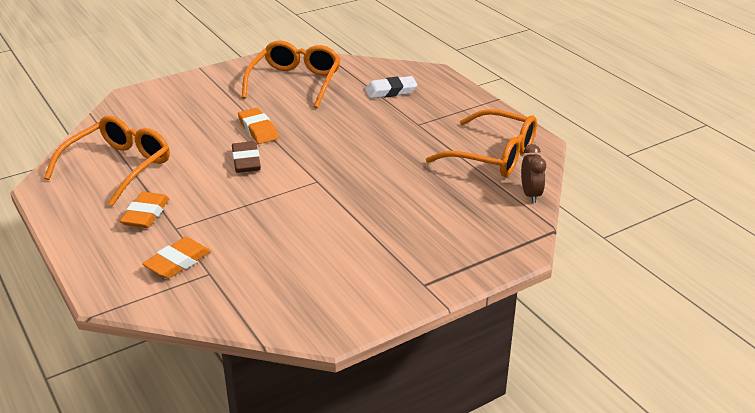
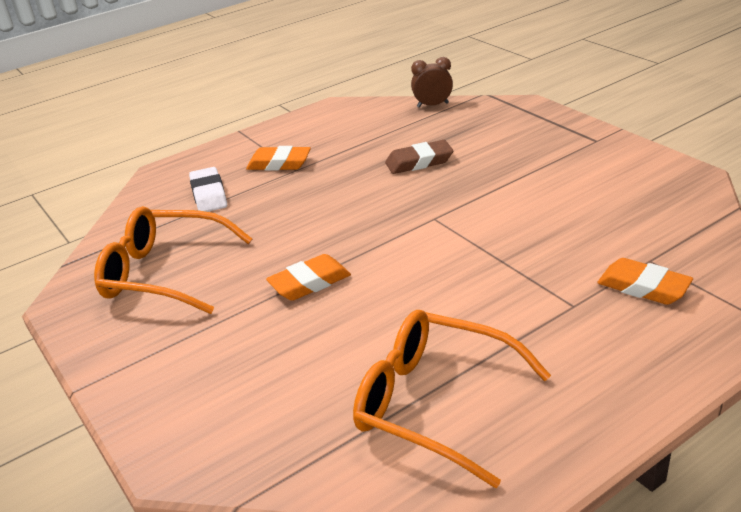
camera: 90 degrees left, 0 degrees up
(146, 214) = (554, 339): orange eraser -> orange eraser (279, 163)
(246, 161) = (397, 278): brown eraser -> brown eraser (419, 162)
(493, 155) = (363, 125): orange glasses -> none

